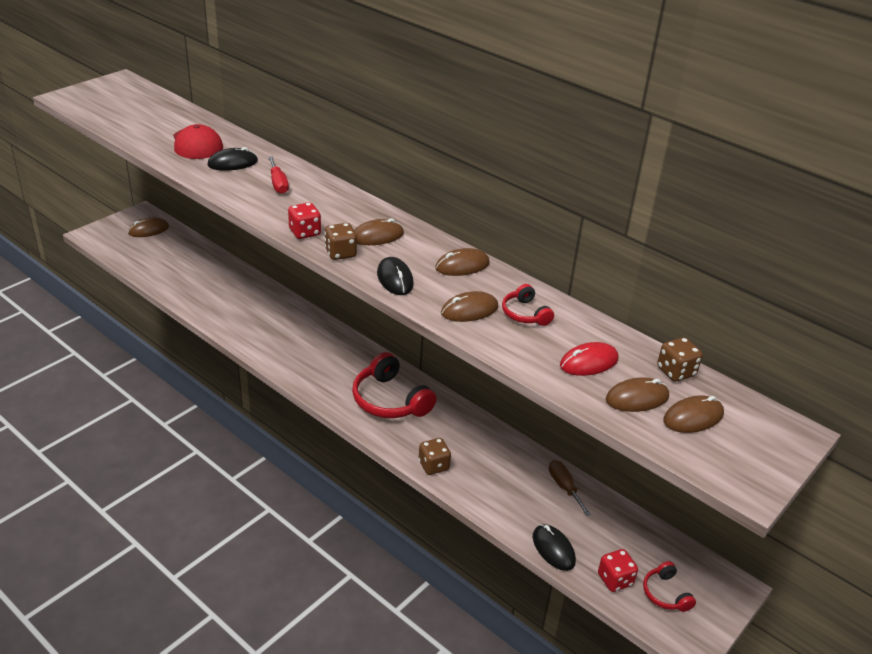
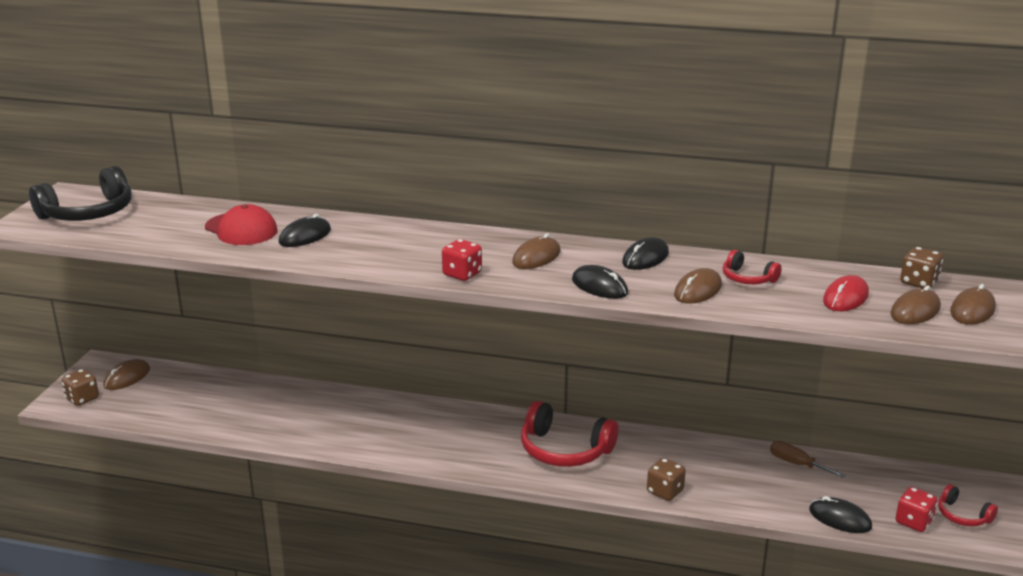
camera: 25 degrees left, 10 degrees down
(116, 100) = (88, 213): none -> black headphones
(278, 184) = (378, 241): red screwdriver -> none
(340, 253) = (520, 281): brown dice -> brown dice (82, 398)
(462, 266) = (645, 258): brown mouse -> black mouse

